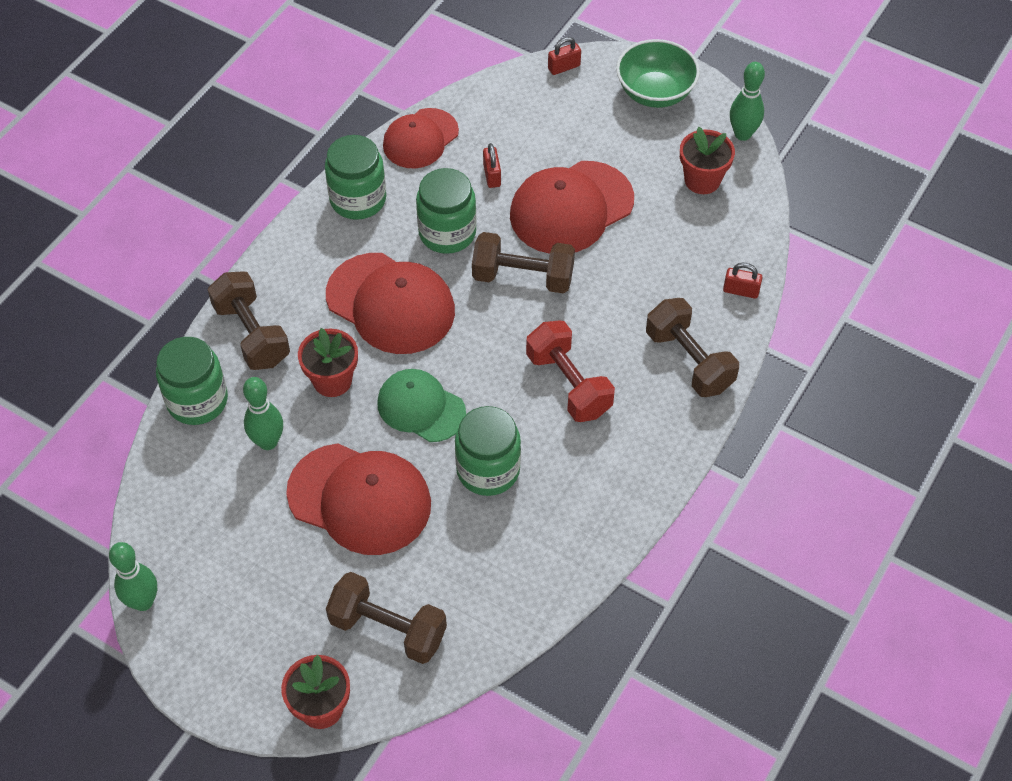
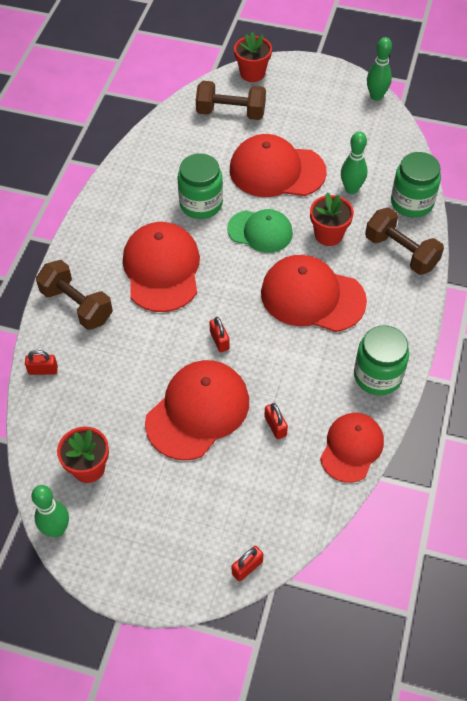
camera: 165 degrees right, 0 degrees up
(447, 233) = (292, 364): green jar -> none
(523, 277) = (219, 341): brown dumbbell -> red padlock
(569, 384) = (162, 269): red dumbbell -> red cap
(655, 92) = (149, 559): green bowl -> none

